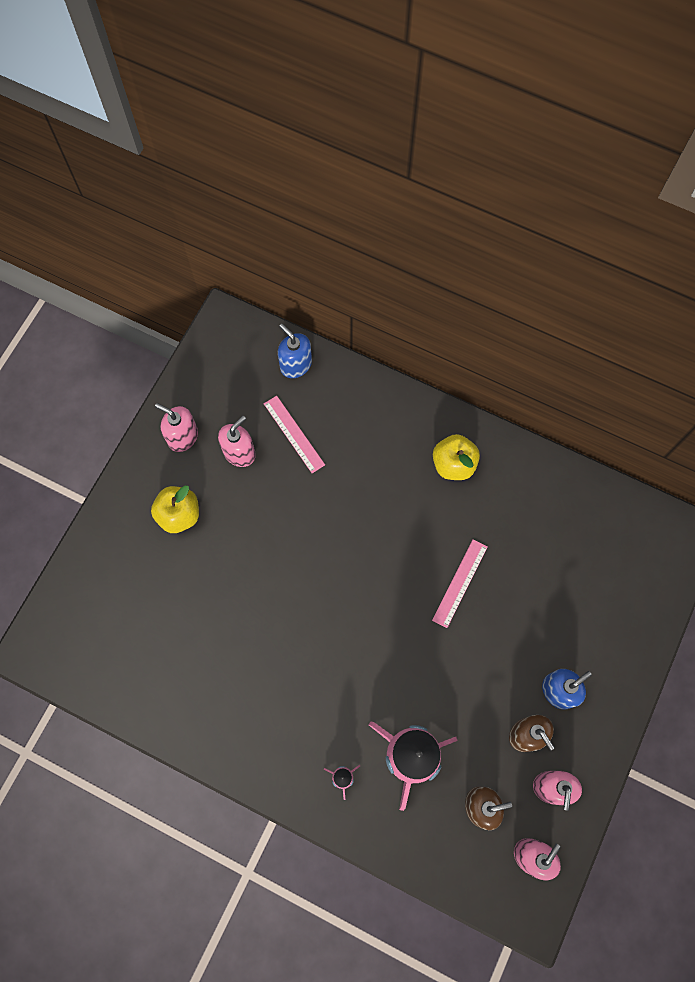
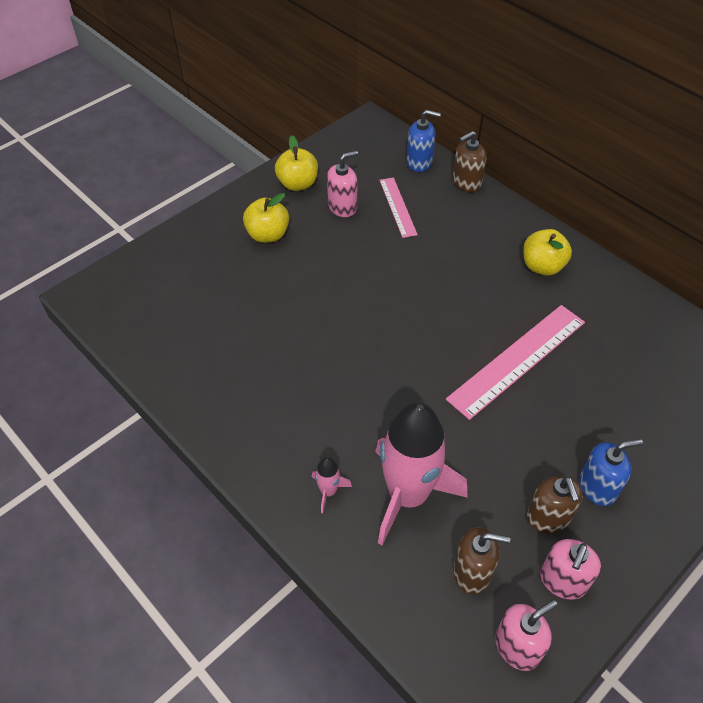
camera: 20 degrees right, 20 degrees down
(182, 436) = (297, 184): pink soap dispenser -> yellow apple
(295, 364) = (419, 162): blue soap dispenser -> blue soap dispenser turned 120 degrees clockwise
(351, 378) = (466, 183): none -> brown soap dispenser
(460, 583) = (517, 360): pink ruler -> pink ruler, size x1.75

